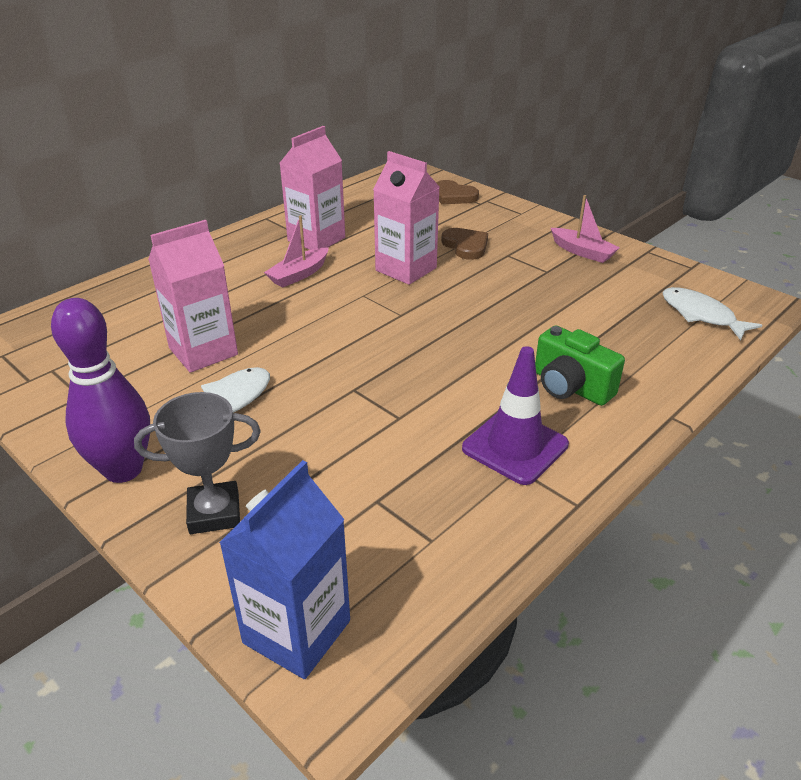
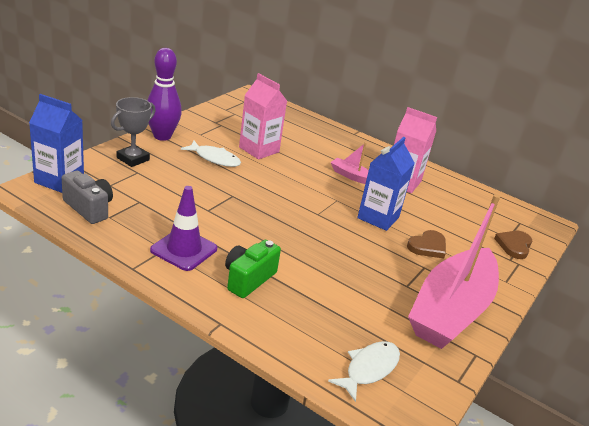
camera: 75 degrees right, 5 degrees down
(214, 513) = (133, 159): grey trophy -> grey trophy turned 60 degrees clockwise
(406, 269) = (378, 217): pink carton -> blue carton
(406, 572) = (89, 208): none -> grey camera
(582, 252) = (451, 310): pink boat -> pink boat, size x2.45

